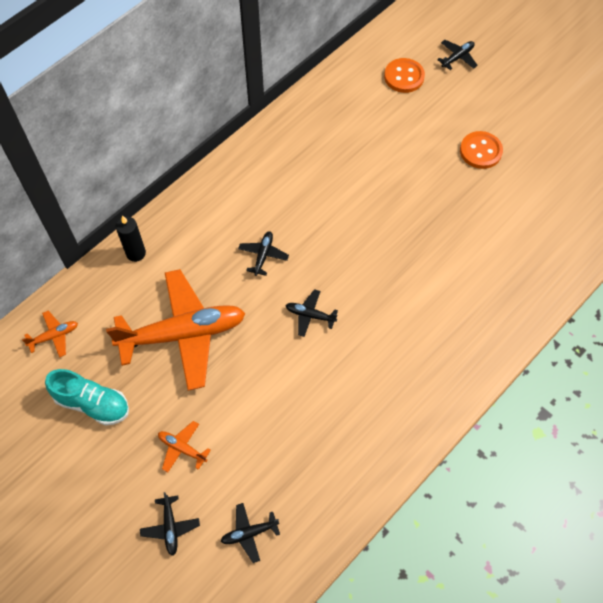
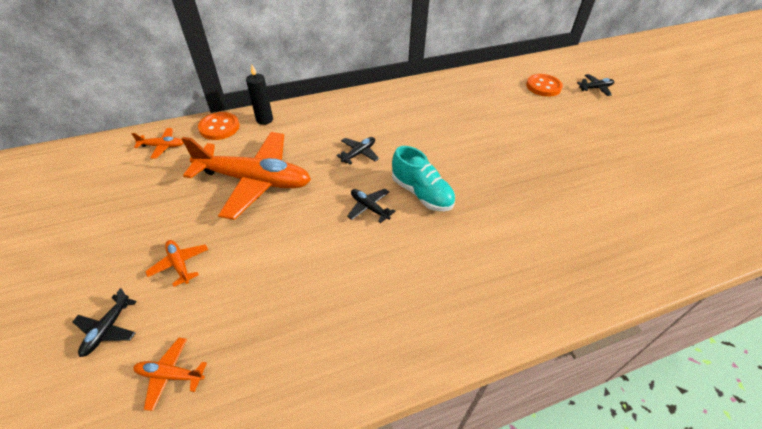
camera: 25 degrees right, 15 degrees down
(92, 403) = (144, 199): turquoise shoe -> turquoise shoe (421, 193)
(249, 533) = (170, 375): black plane -> orange plane
(480, 151) = (593, 148): orange button -> orange button (219, 127)

